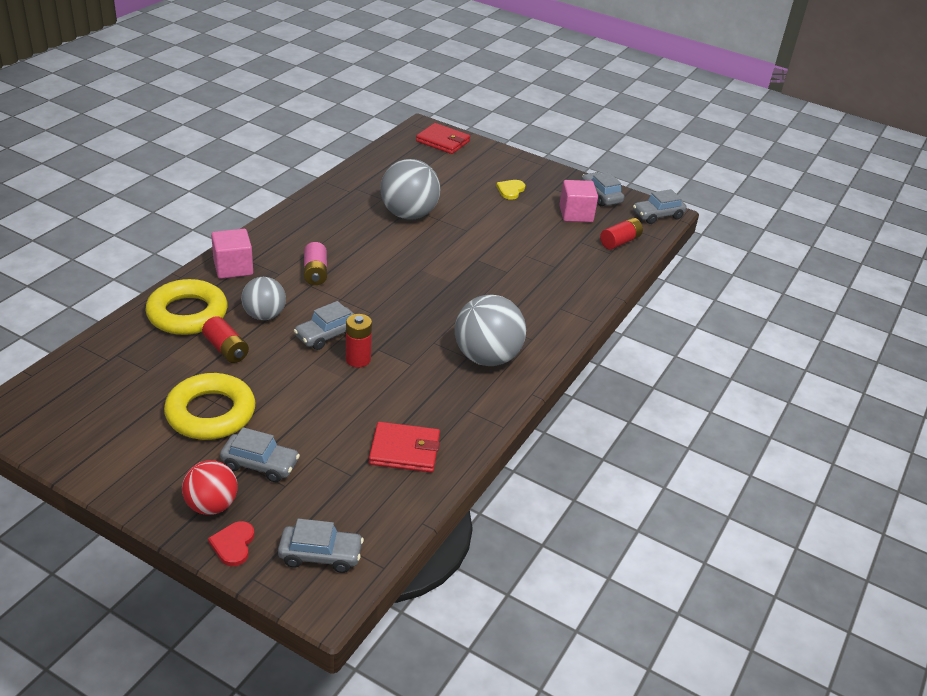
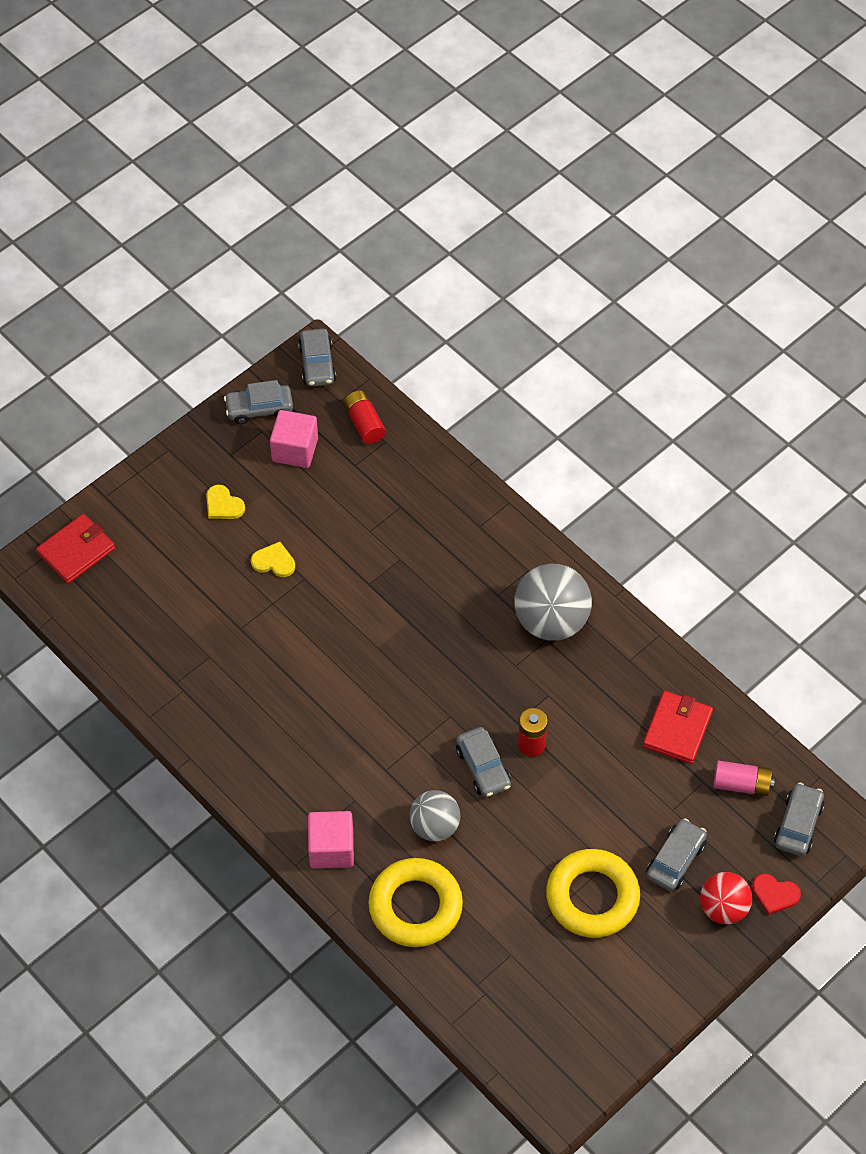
camera: 70 degrees left, 20 degrees up
(226, 349) = (489, 872): red battery -> none
(315, 273) = (361, 760): pink battery -> pink battery (741, 784)
(408, 214) = (255, 634): grey ball -> none
(474, 216) = (274, 561): none -> yellow heart

